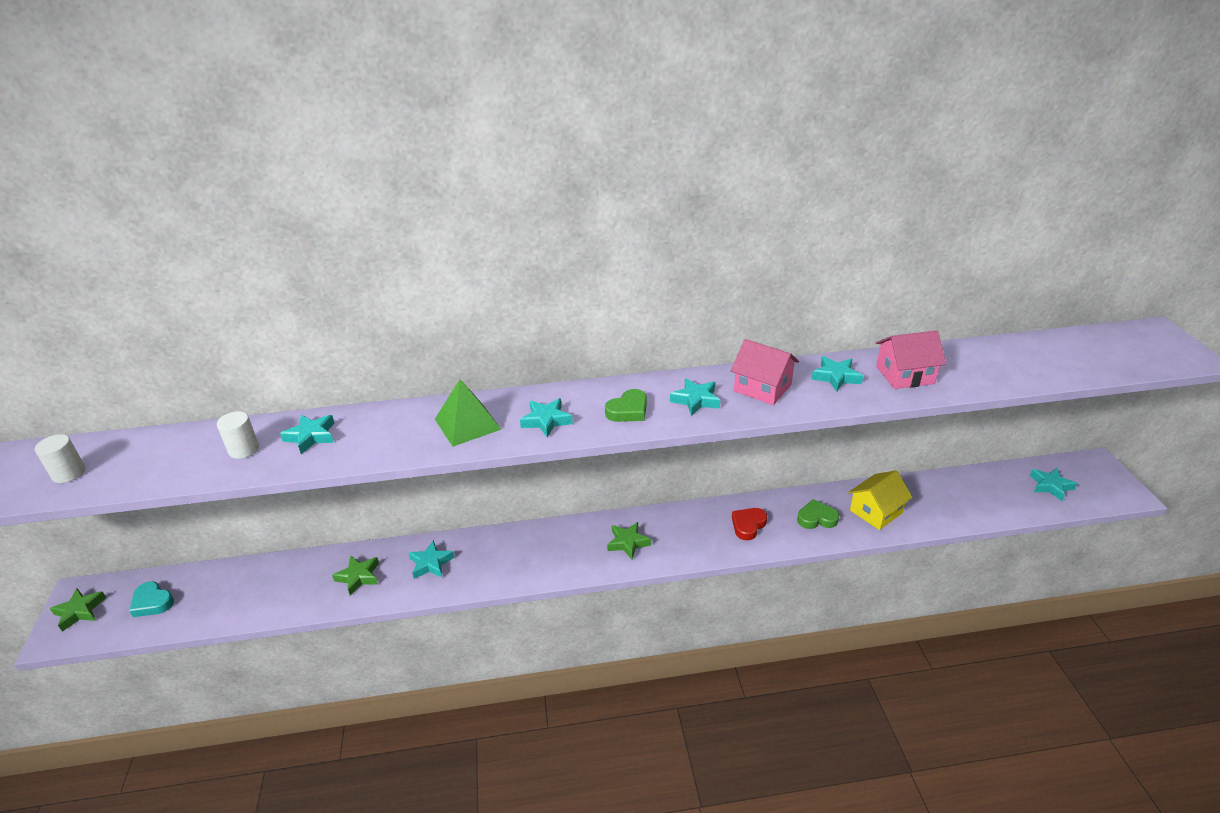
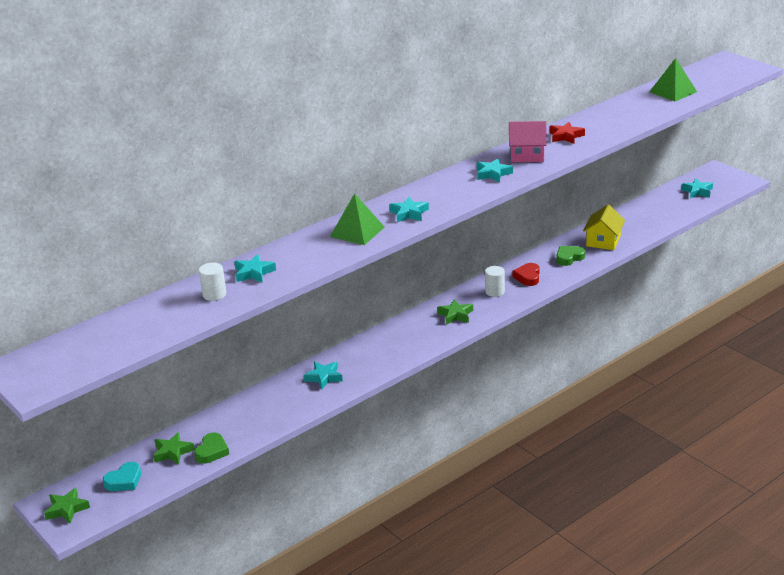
camera: 30 degrees left, 5 degrees down
(69, 473) = (98, 349): white cylinder -> white cylinder (495, 292)
(152, 602) = (124, 480): turquoise heart -> turquoise heart turned 45 degrees counterclockwise
(358, 577) = (277, 404): green star -> green star (172, 452)
(628, 410) = (456, 192): green heart -> green heart (212, 451)
(836, 377) = (566, 136): turquoise star -> red star
(904, 375) = (605, 123): pink house -> none
(1039, 357) = (673, 92): none -> green pyramid

